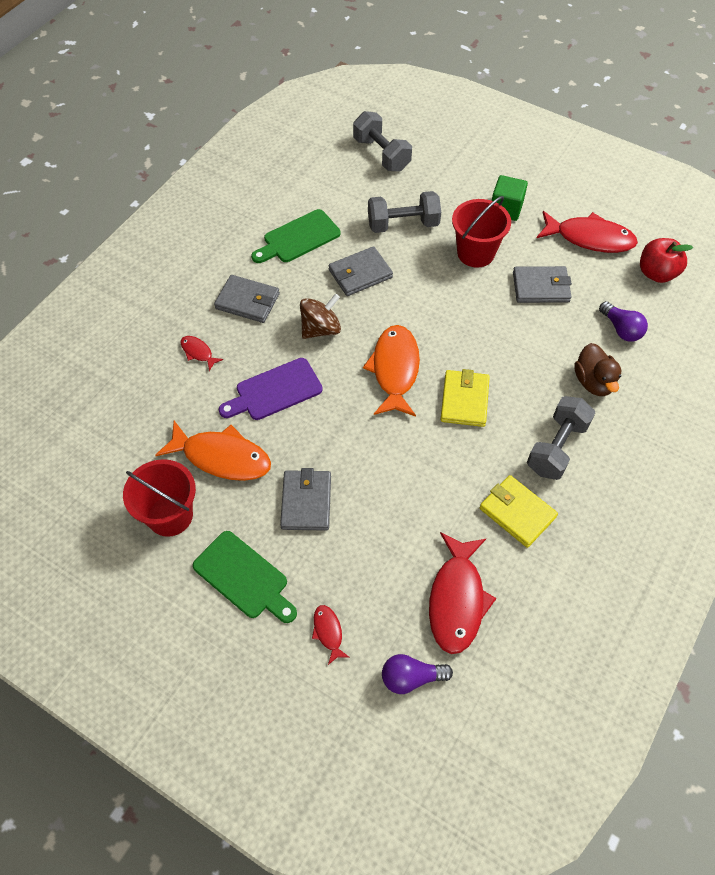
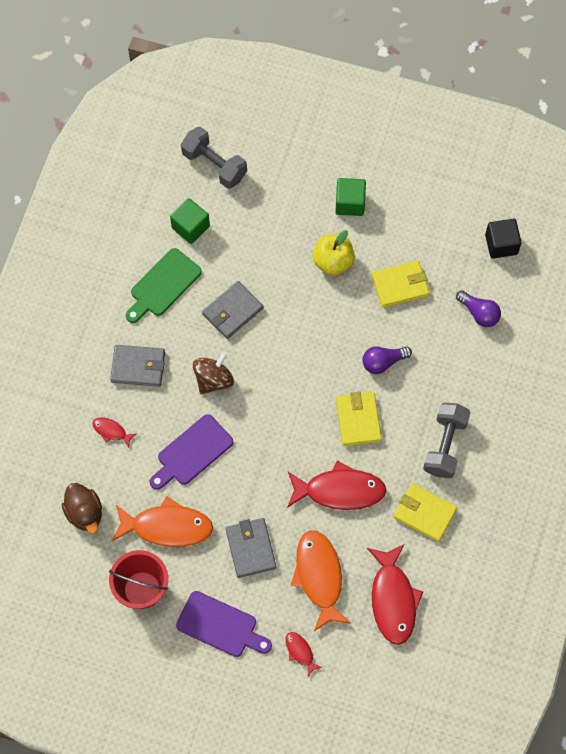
camera: 15 degrees left, 10 degrees up
(244, 577) = (220, 626): green cutting board -> purple cutting board
(342, 197) = (190, 227): none -> green cube
(395, 369) = (291, 405): orange fish -> orange fish (319, 576)
(403, 224) = (257, 245): grey dumbbell -> none
(411, 677) = (373, 670): purple light bulb -> purple light bulb (383, 362)
(475, 253) = (333, 262): red bucket -> yellow apple
(541, 287) = (400, 285): grey wallet -> yellow wallet
(590, 238) = (434, 219): red fish -> red fish (340, 491)
(593, 382) = (464, 374): brown duck -> brown duck (84, 513)
(656, 273) = (501, 244): red apple -> black cube

